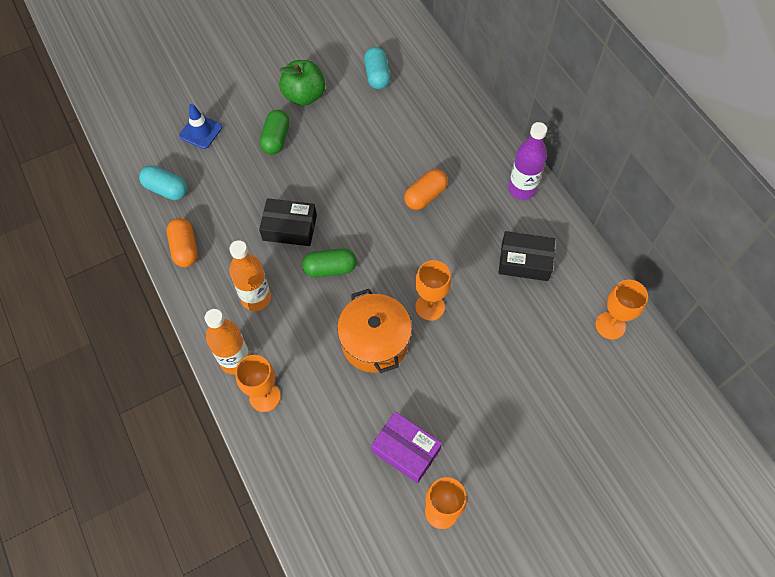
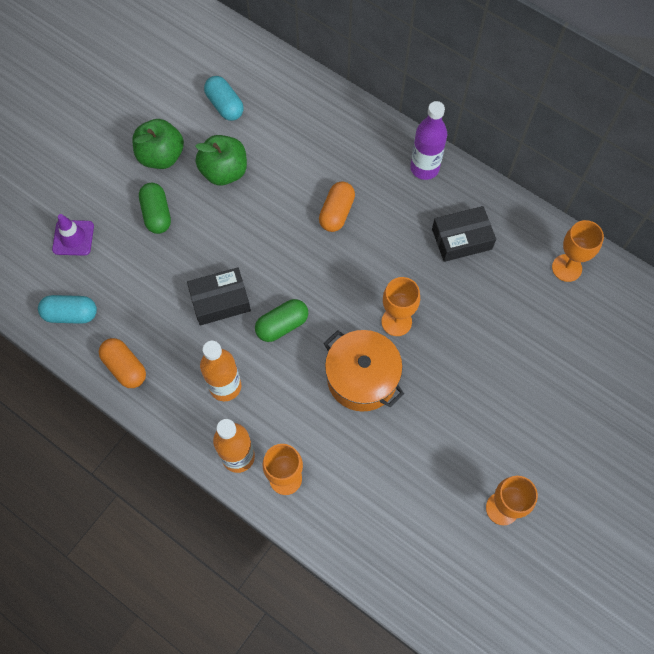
camera: 25 degrees left, 5 degrees up
(201, 131) = (73, 238): blue traffic cone -> purple traffic cone
(348, 127) = (224, 171): none -> green apple
(406, 450) = (443, 467): purple box -> none

